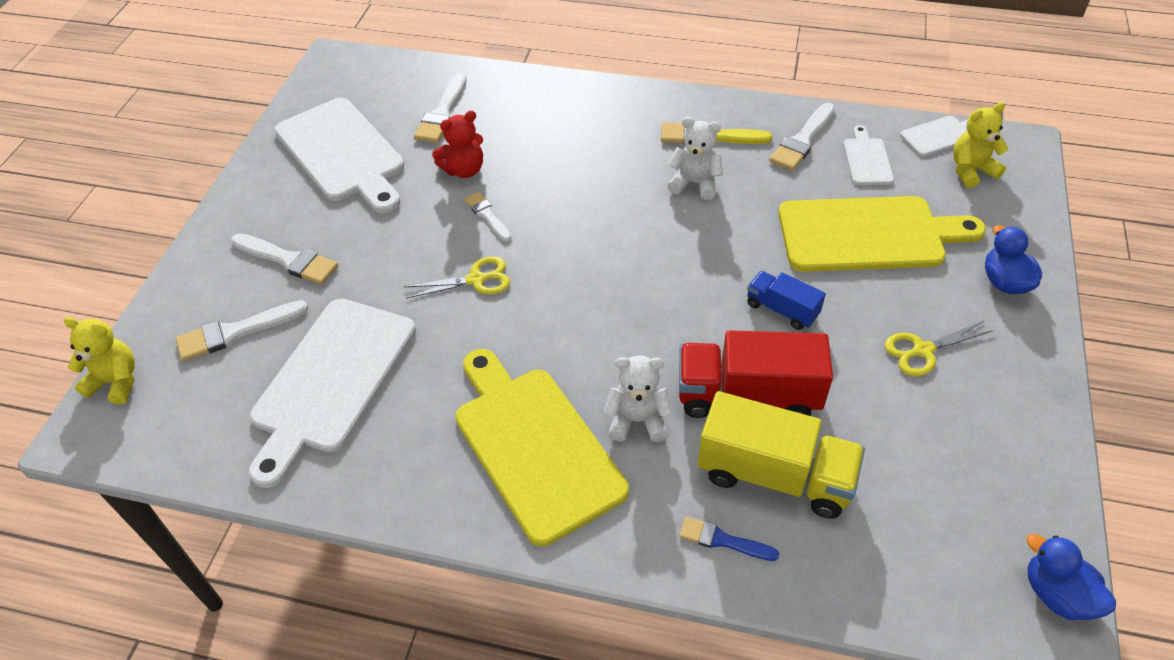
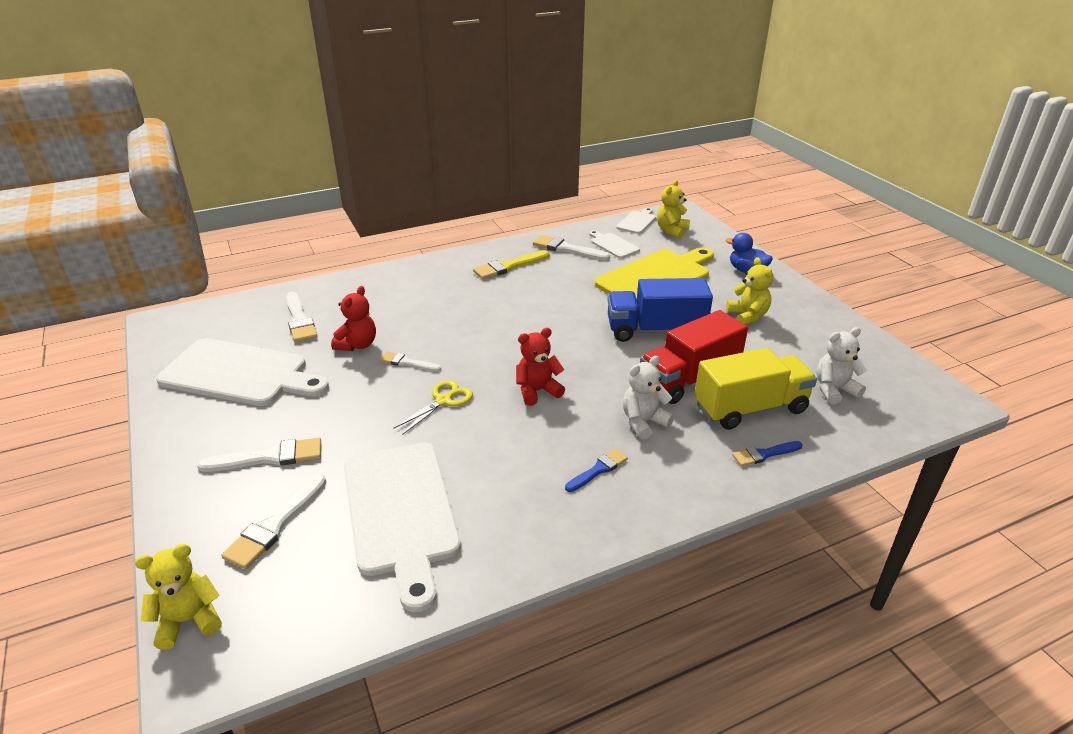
camera: 40 degrees left, 15 degrees down
(534, 446) = (598, 470): yellow cutting board -> blue brush
(573, 318) = (537, 391): none -> red teddy bear
(695, 183) = (529, 292): white teddy bear -> white teddy bear (834, 390)
(782, 309) = (655, 330): blue truck -> blue truck, size x1.85
(802, 140) = (567, 249): white brush -> white brush turned 120 degrees clockwise
(922, 350) = (747, 316): yellow scissors -> yellow teddy bear
(1057, 594) = (933, 387): blue duck -> none

